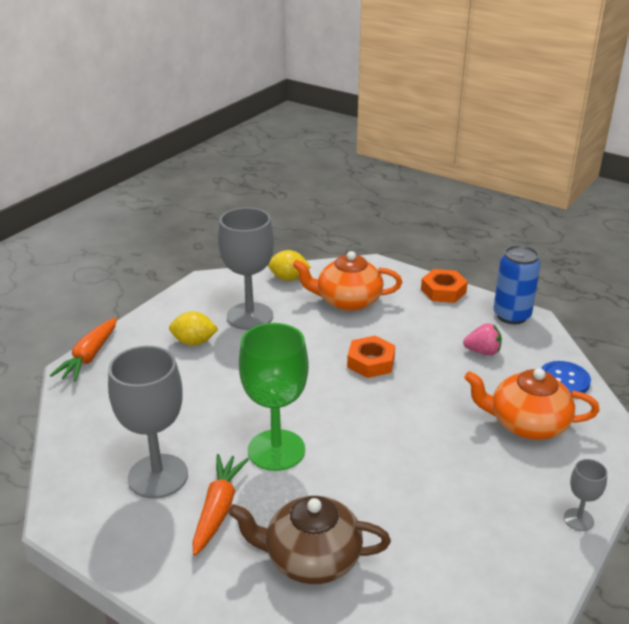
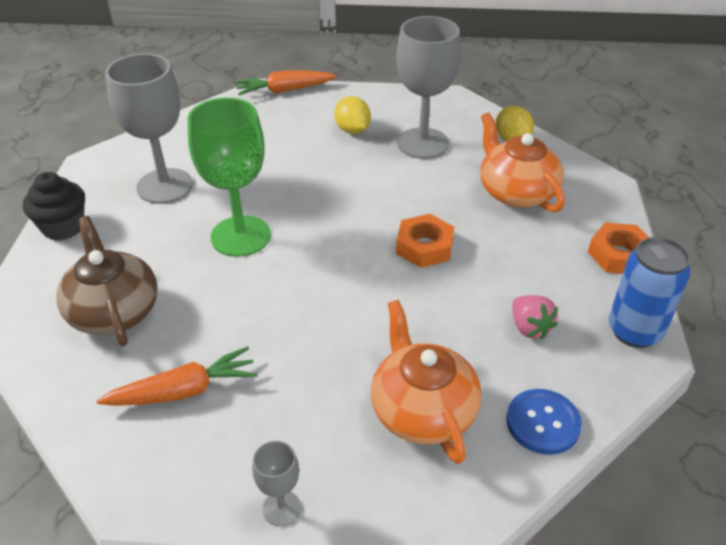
camera: 60 degrees right, 10 degrees up
(153, 567) = (63, 227): none -> black cupcake
(218, 509) = (145, 233): orange carrot -> orange carrot (184, 390)

